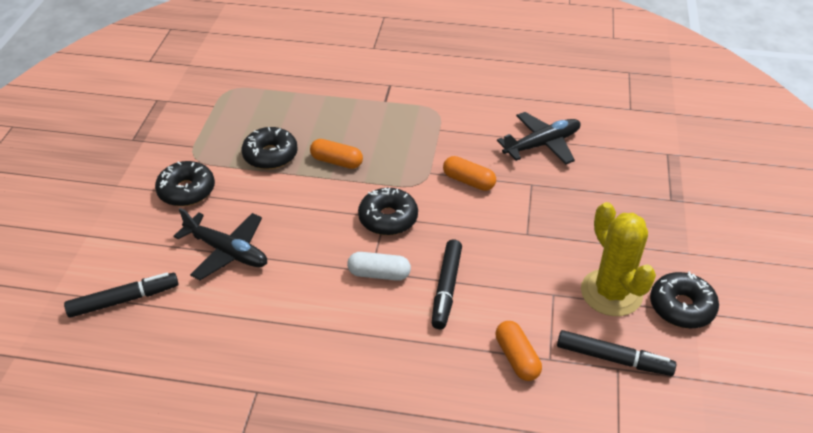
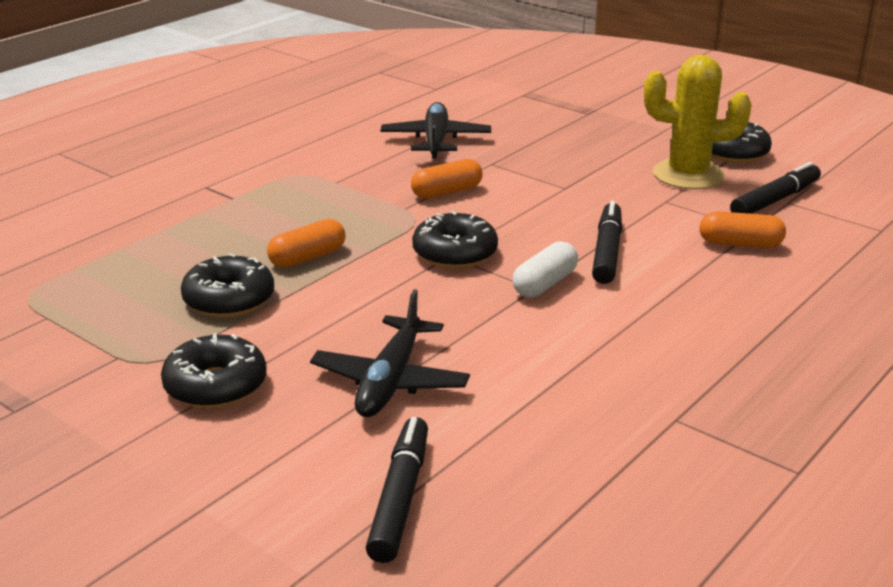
camera: 60 degrees left, 15 degrees down
(227, 251) = (390, 381): black plane -> black plane turned 135 degrees clockwise
(446, 288) = (606, 251): black marker -> black marker turned 120 degrees counterclockwise

